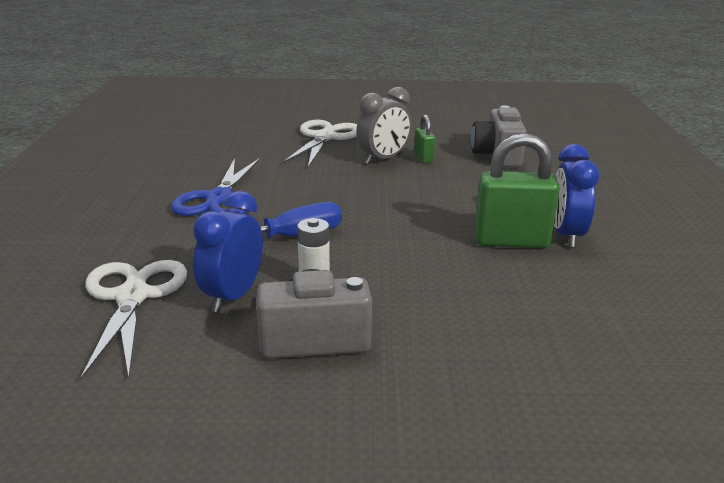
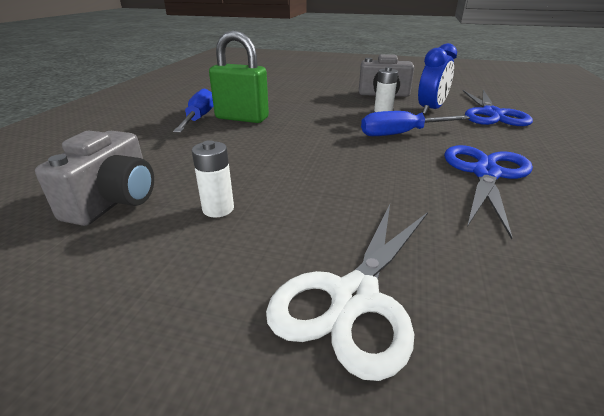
camera: 165 degrees left, 5 degrees up
(132, 297) = (491, 114): white scissors -> blue scissors
(383, 159) = (276, 214): grey clock -> none
(423, 158) = (218, 209): green padlock -> white battery
(566, 235) = (199, 118): blue clock -> blue screwdriver

